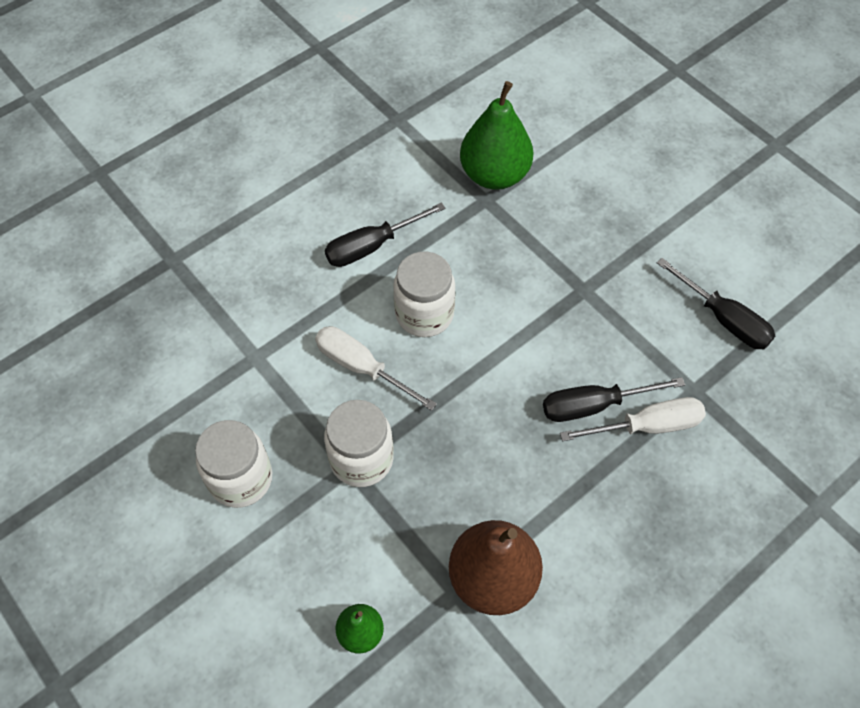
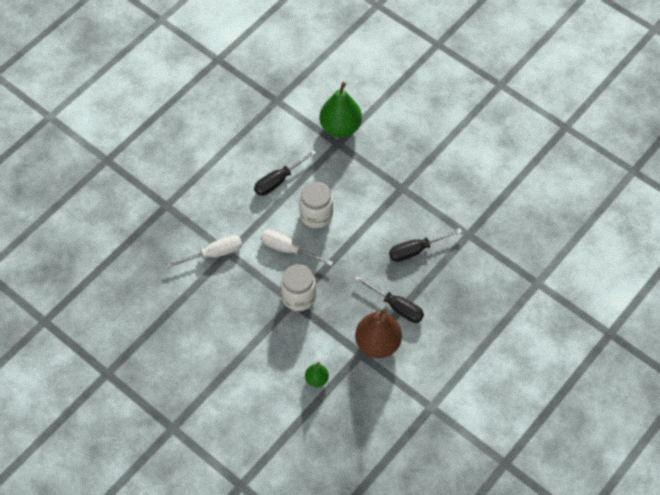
camera: 10 degrees left, 0 degrees up
(241, 479) = (237, 317): white jar -> none
(647, 426) = (445, 256): white screwdriver -> white screwdriver (214, 254)
(723, 319) = (480, 193): black screwdriver -> black screwdriver (396, 307)

